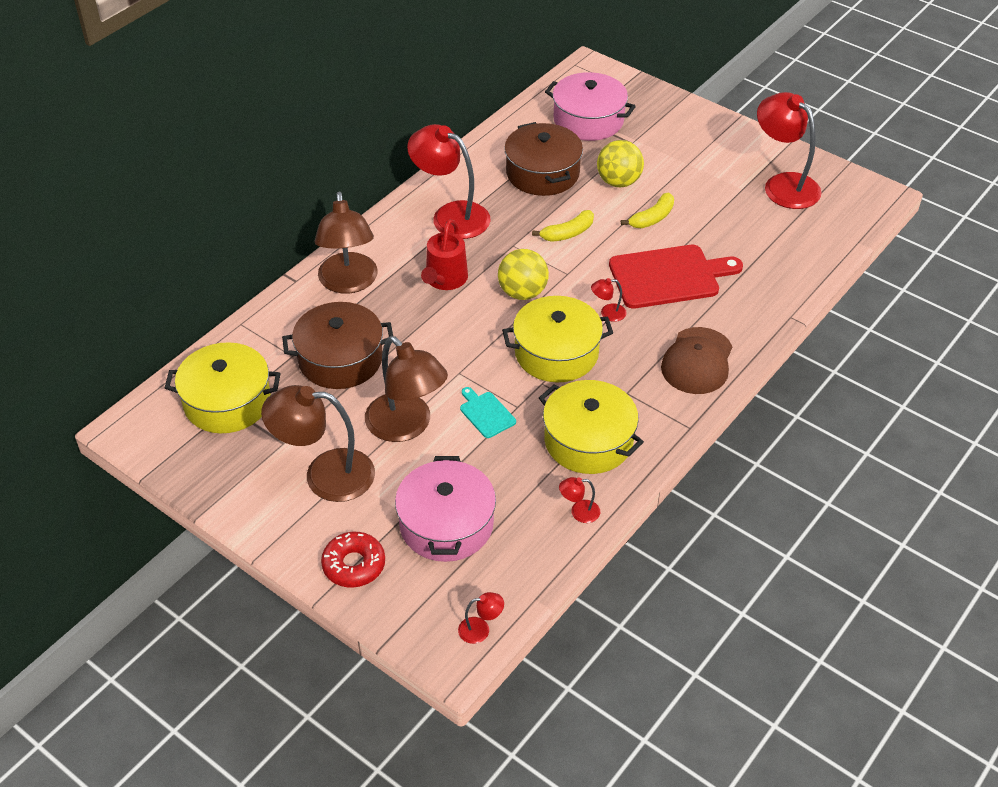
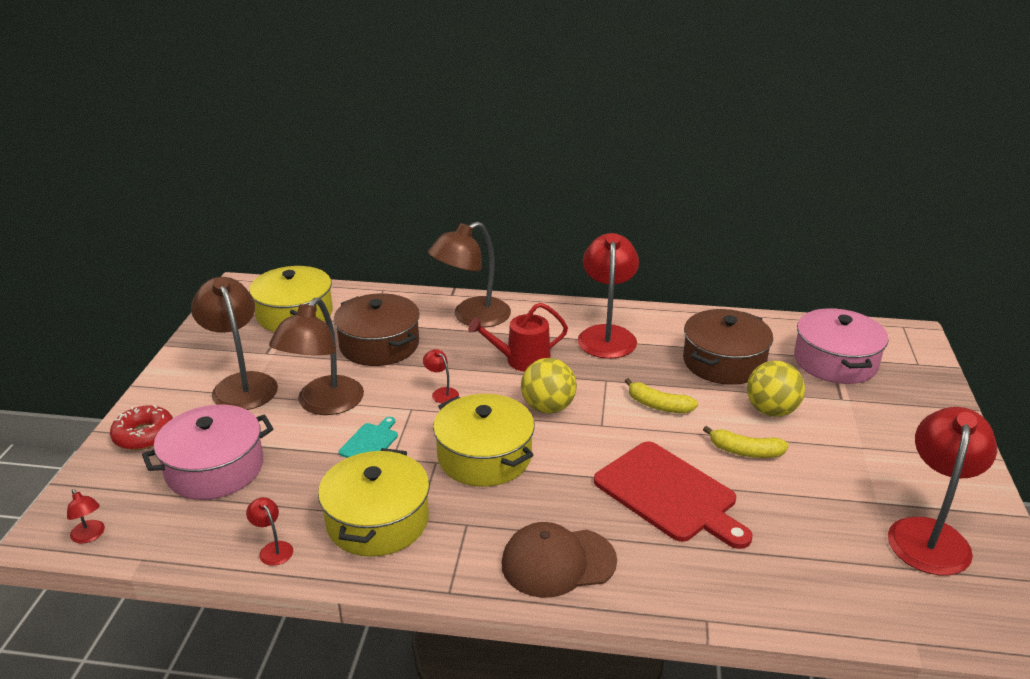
camera: 60 degrees right, 15 degrees down
(607, 313) = (571, 470): red lamp -> red lamp (441, 393)

